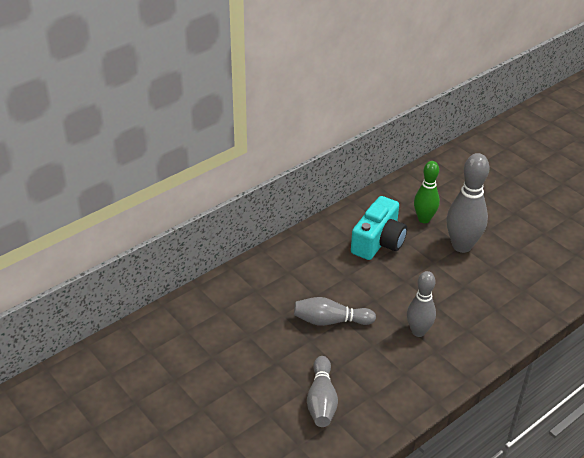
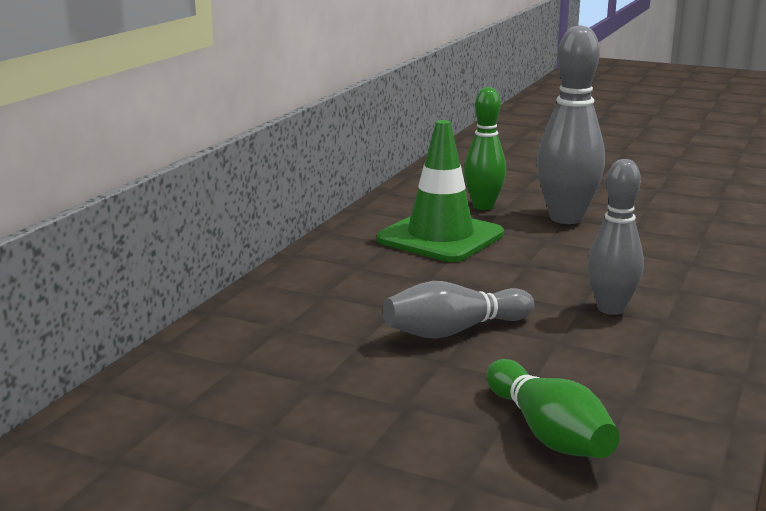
camera: 25 degrees left, 20 degrees down
(321, 400) = (548, 433): grey bowling pin -> green bowling pin
(378, 241) = (440, 237): turquoise camera -> green traffic cone

